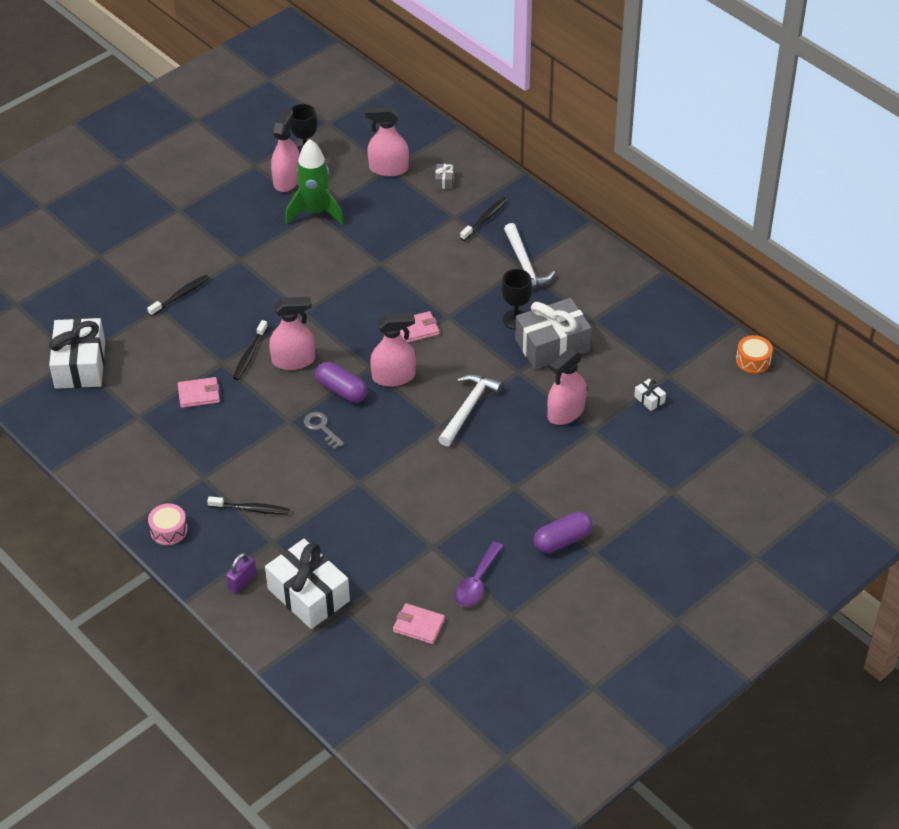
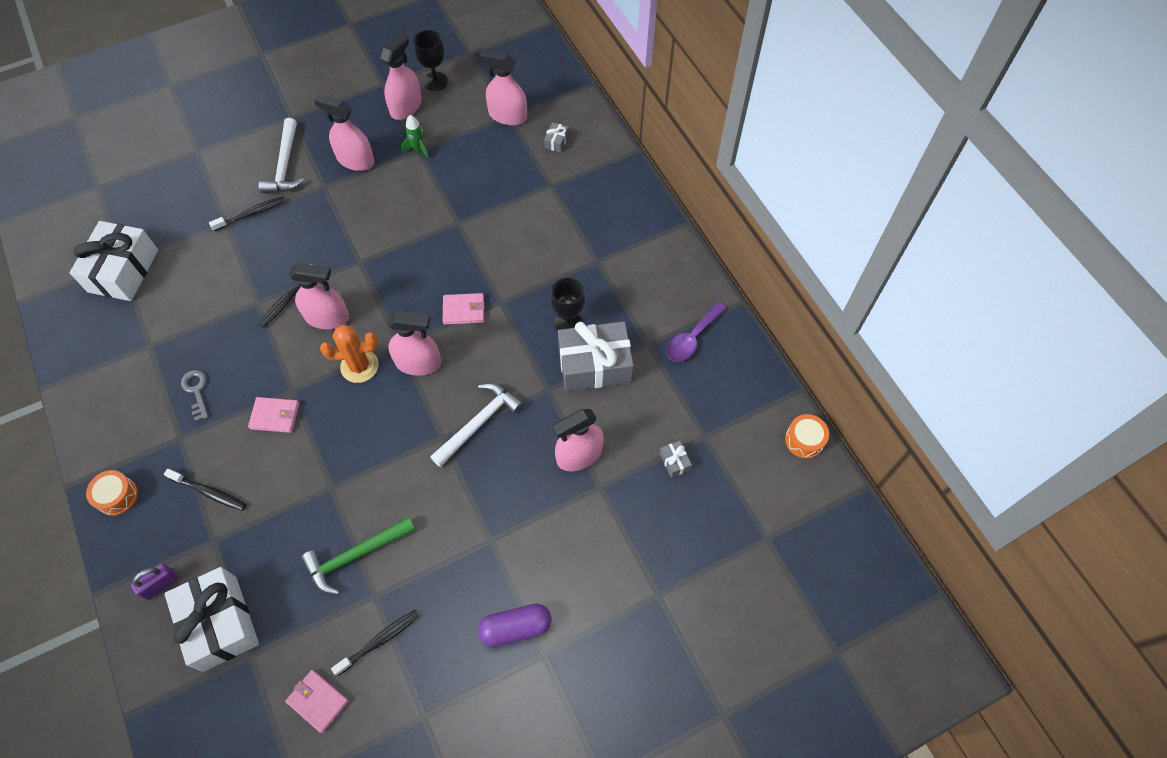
camera: 15 degrees right, 15 degrees up
(169, 530) = (117, 496): pink drum -> orange drum
(199, 394) = (219, 334): pink wallet -> pink wallet (275, 416)
(259, 233) = (355, 160): none -> pink spray bottle
(315, 212) = (418, 149): green rocket -> green rocket, size x0.50
(321, 428) = (321, 408): grey key -> grey key (196, 391)
(341, 390) = (359, 366): purple capsule -> orange cactus
(403, 524) = (355, 556): none -> green hammer
(476, 582) = (402, 659): purple spoon -> purple spoon (692, 338)
(484, 219) = (580, 195): black toothbrush -> black toothbrush (379, 641)
(524, 265) = (601, 260): white hammer -> white hammer (285, 165)
(649, 399) = (674, 462): white gift -> grey gift

